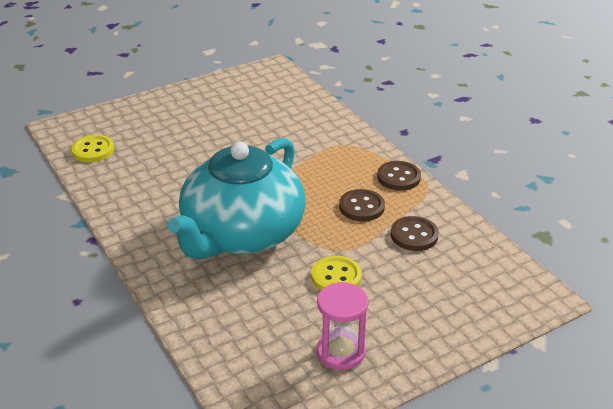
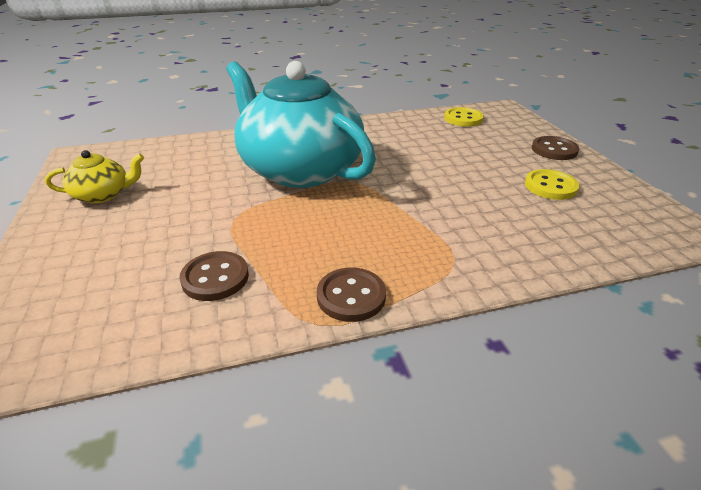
camera: 105 degrees right, 0 degrees up
(336, 277) = (196, 208): yellow button -> yellow button (550, 186)
(341, 352) = (103, 194): pink hourglass -> yellow teapot
(361, 207) = (300, 247): brown button -> brown button (554, 150)

